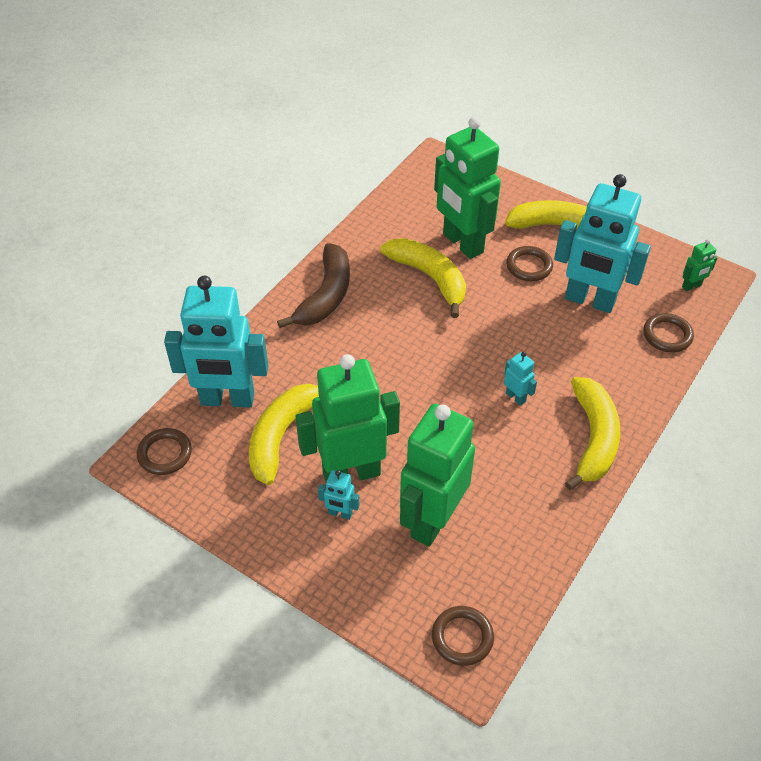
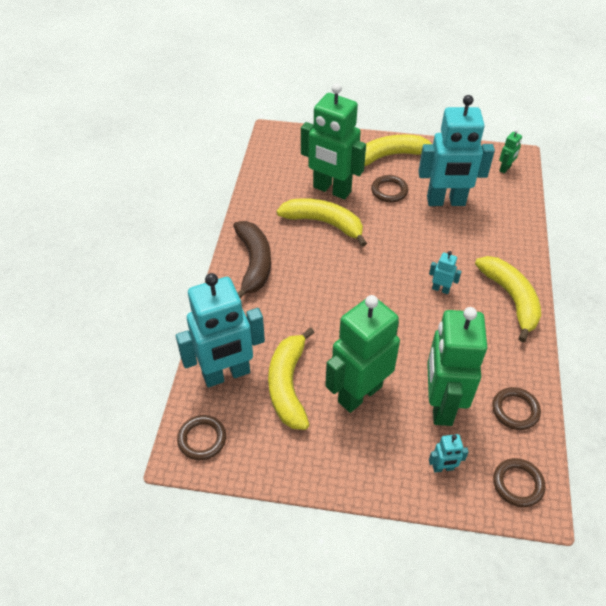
camera: 25 degrees left, 0 degrees up
(340, 513) = (371, 428): turquoise robot -> turquoise robot (443, 468)
(667, 335) = (511, 208): brown ring -> brown ring (515, 410)

